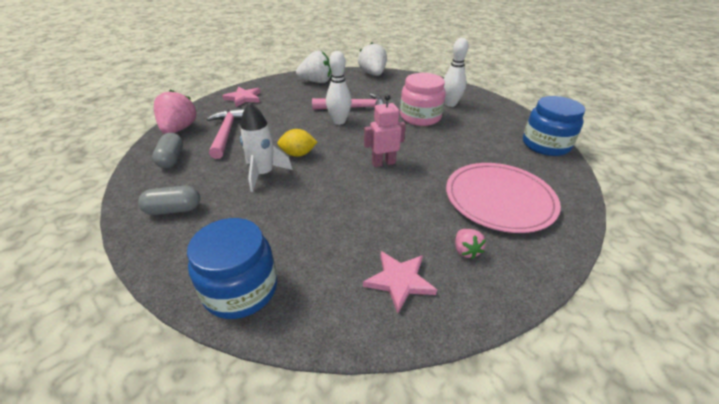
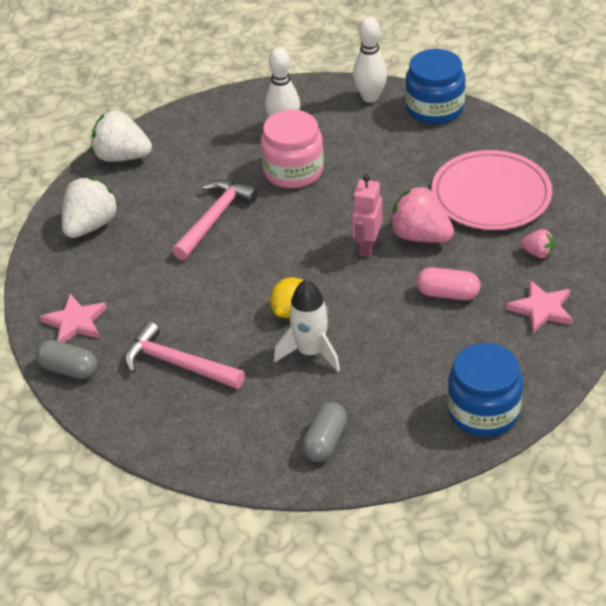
camera: 55 degrees left, 5 degrees up
(172, 159) = (205, 430): grey capsule -> grey capsule (69, 369)
(179, 129) = (122, 412): pink strawberry -> pink strawberry (420, 236)
(339, 121) = (240, 247): white bowling pin -> white bowling pin (370, 97)
(370, 215) = (448, 294): none -> pink capsule

